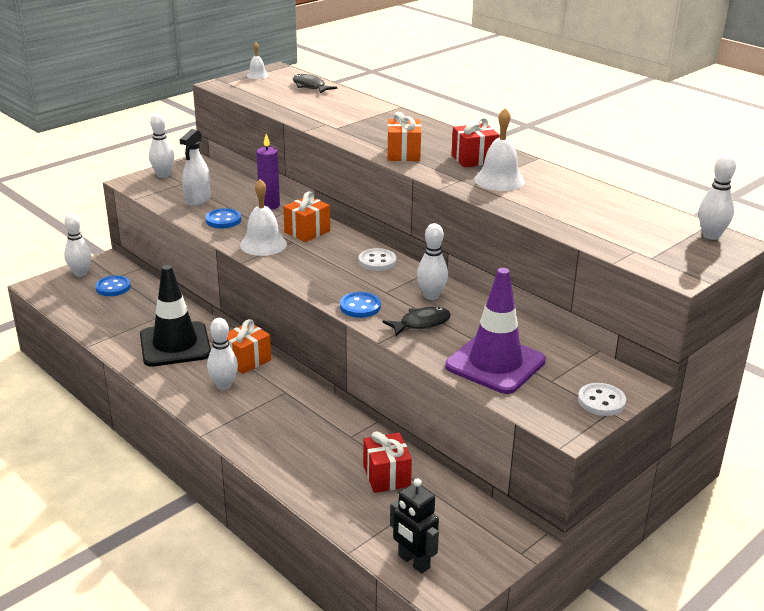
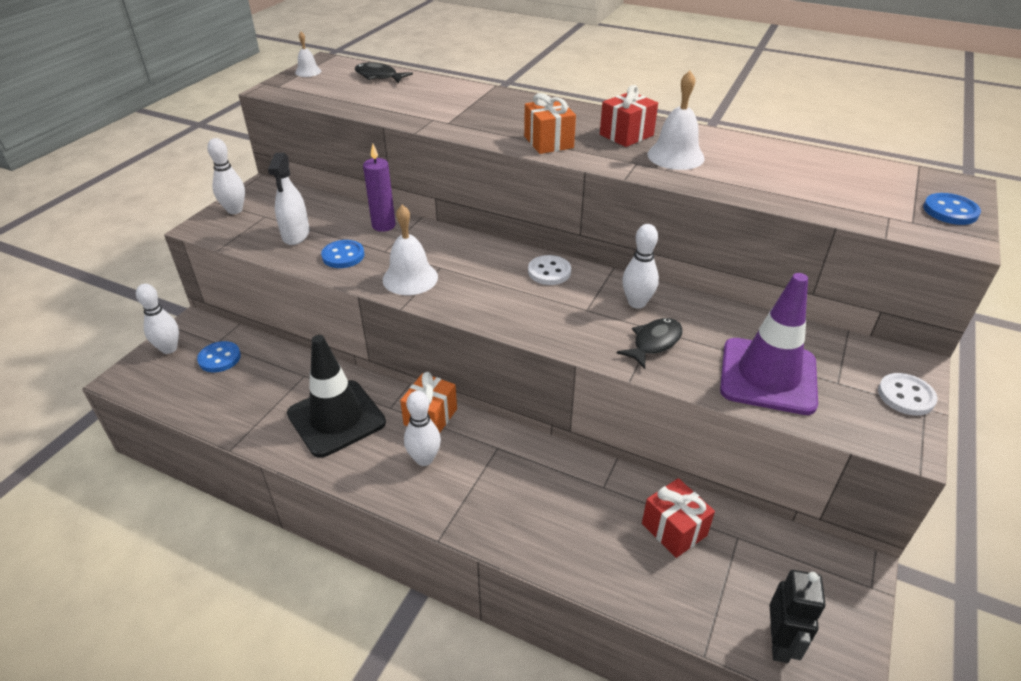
camera: 20 degrees left, 10 degrees up
(307, 231) = (447, 250): orange gift -> none
(360, 306) = (574, 337): blue button -> blue button (950, 211)
(413, 562) = (779, 643): black robot -> black robot turned 105 degrees counterclockwise
(711, 236) = (935, 182): white bowling pin -> none

